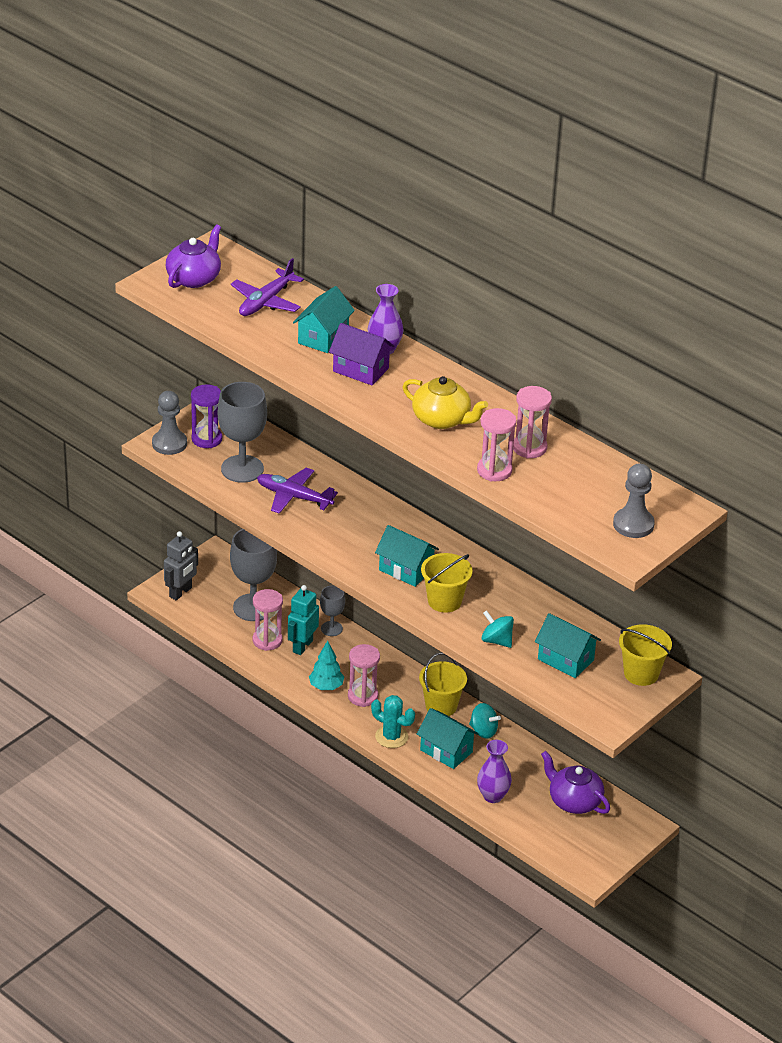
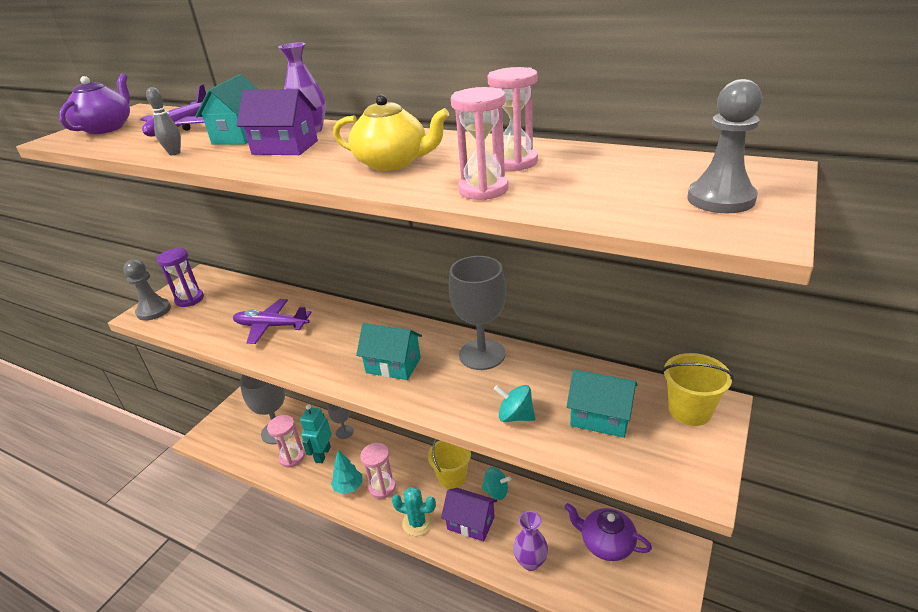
camera: 10 degrees left, 5 degrees down
(181, 592) = (217, 434): grey robot -> none
(242, 469) = (221, 315): grey goblet -> grey goblet (482, 354)
(267, 347) = (174, 153): none -> grey bowling pin
(444, 601) = (443, 387): yellow bucket -> none
(446, 751) = (471, 523): turquoise house -> purple house

